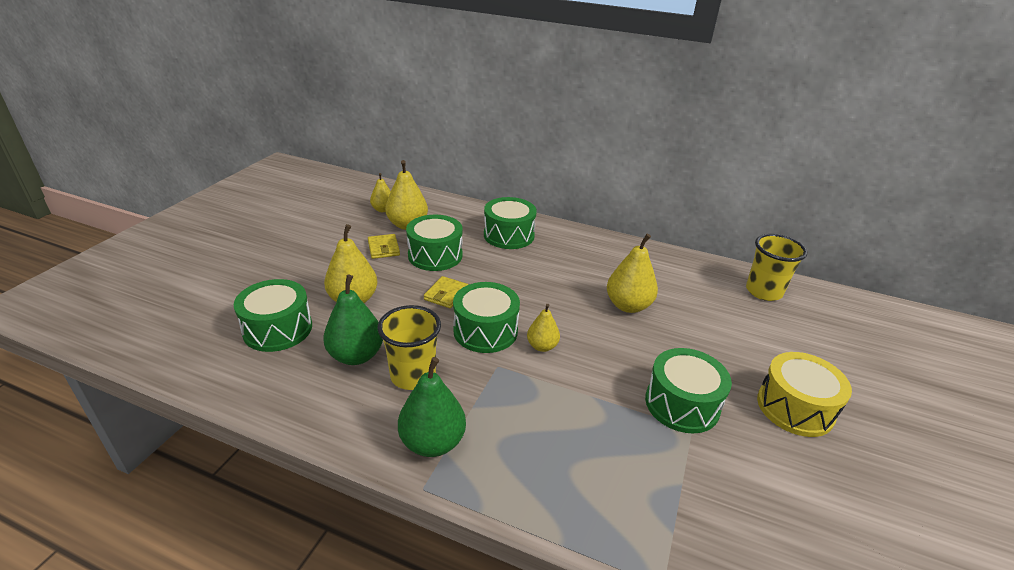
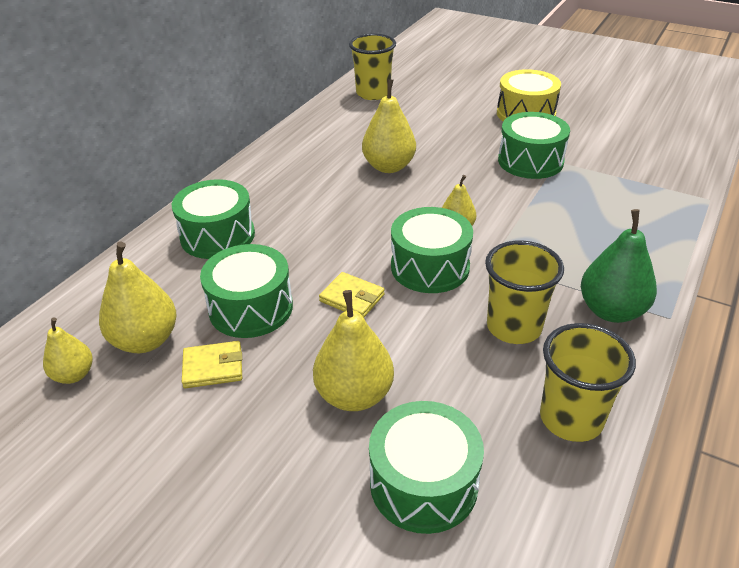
camera: 80 degrees left, 5 degrees up
(312, 401) = (571, 418): none -> yellow cup
(356, 355) = (481, 382): green pear -> none

